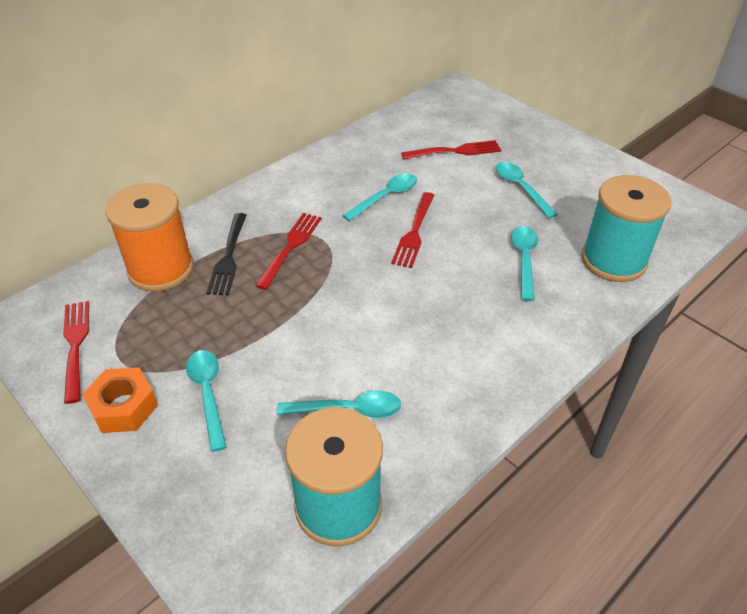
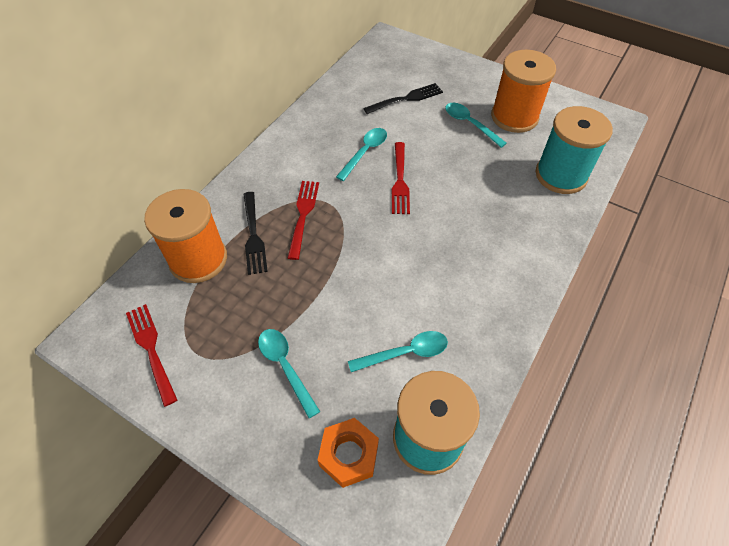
camera: 15 degrees left, 10 degrees up
(124, 407) = (218, 396): orange nut -> orange nut (349, 455)
(454, 151) = (406, 99): red fork -> black fork
(524, 259) = (494, 188): turquoise spoon -> none
(578, 189) = (514, 117): none -> orange spool

